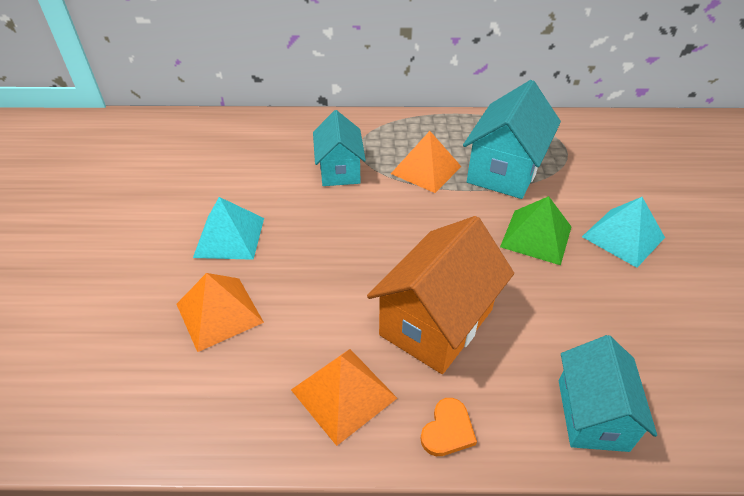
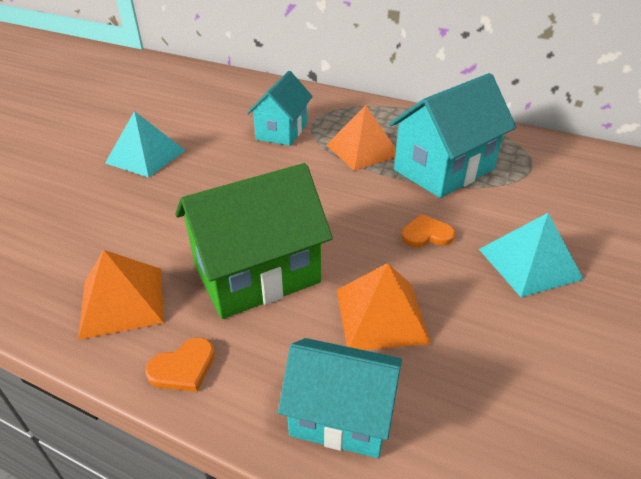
camera: 25 degrees right, 5 degrees down
(219, 313) = (86, 207): orange pyramid -> orange pyramid (381, 315)
(436, 322) = (257, 274): orange house -> green house
(536, 236) = (426, 234): green pyramid -> orange heart
(592, 414) = (341, 415): turquoise house -> turquoise house turned 75 degrees clockwise

